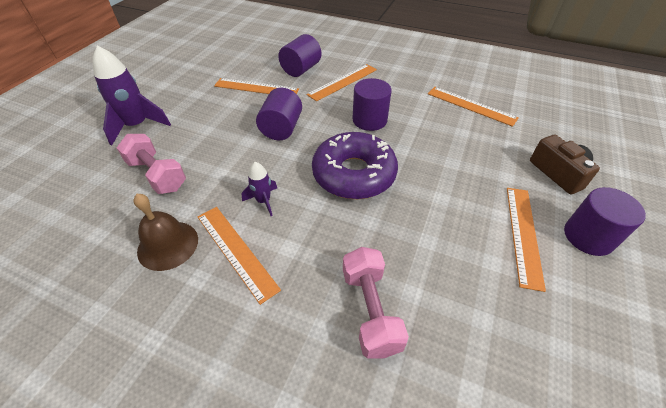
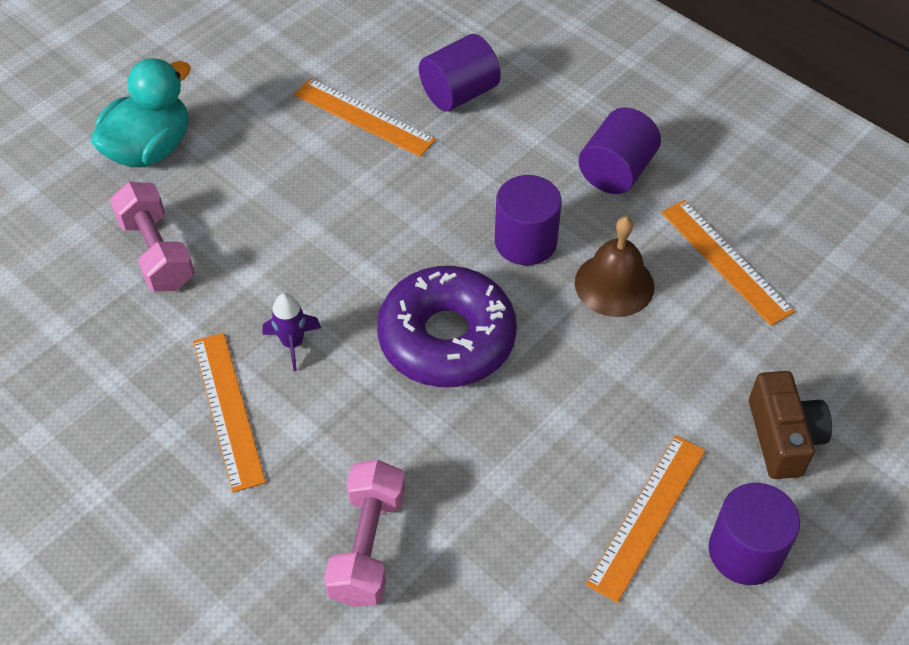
camera: 20 degrees right, 5 degrees up
(137, 126) = (150, 149): purple rocket -> turquoise duck
(168, 245) = (143, 372): brown bell -> brown bell (614, 284)
(281, 128) = (371, 218): purple cylinder -> purple cylinder (616, 171)
(343, 82) = (521, 143): orange ruler -> none

